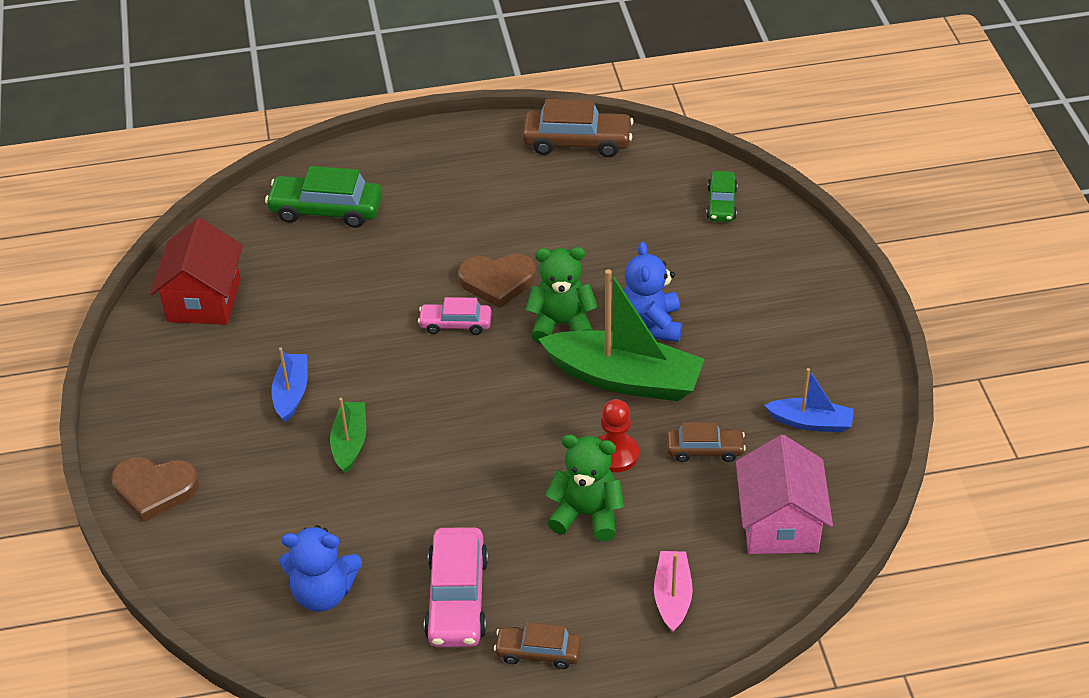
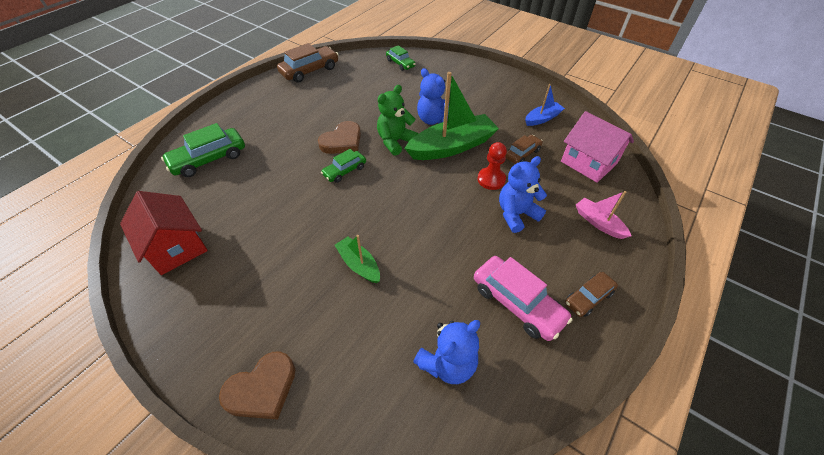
camera: 45 degrees left, 5 degrees up
(291, 393) = (292, 261): blue boat -> none
(455, 324) = (344, 171): pink car -> green car
(586, 514) = (516, 214): green teddy bear -> blue teddy bear

